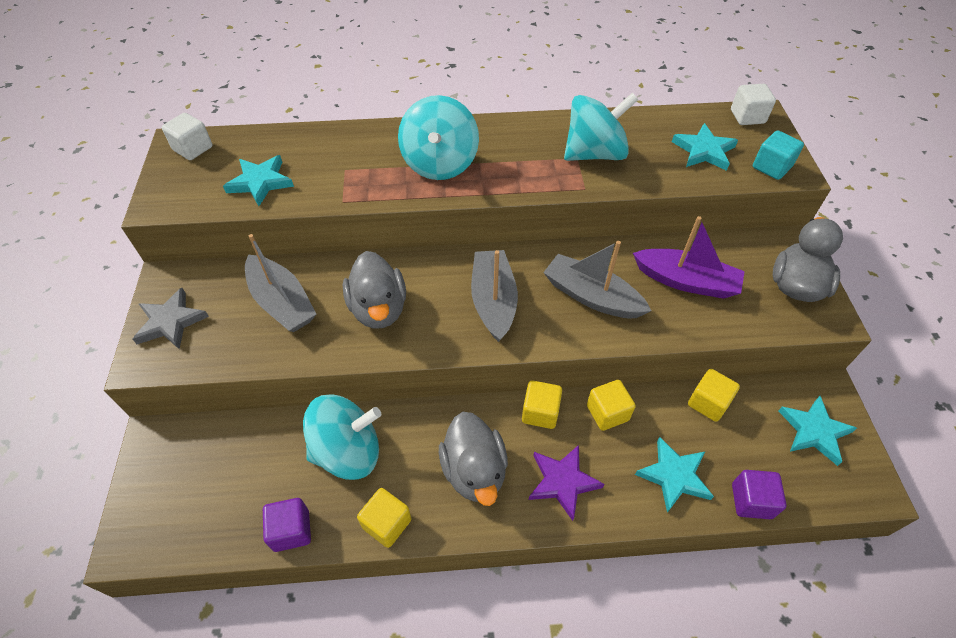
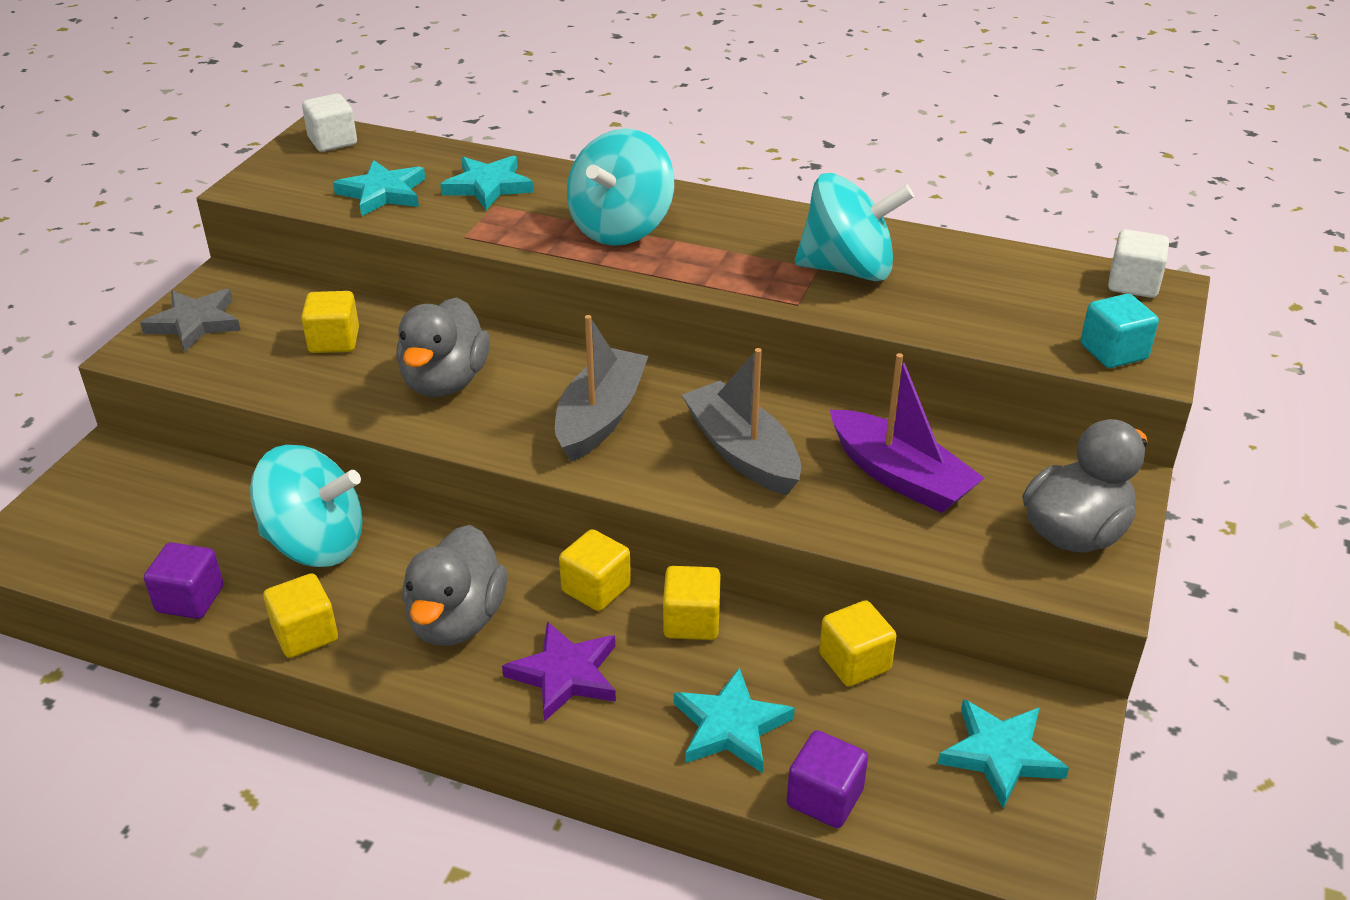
camera: 25 degrees right, 15 degrees down
(282, 302) = (334, 341): grey boat -> yellow cube
(704, 151) = (1021, 306): turquoise star -> turquoise star (488, 186)

